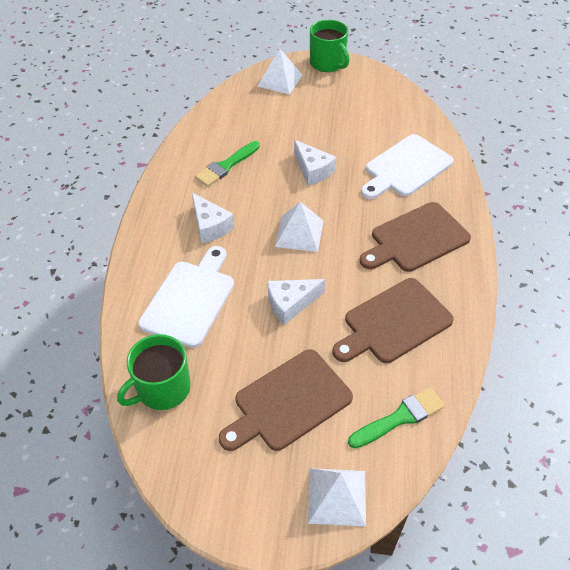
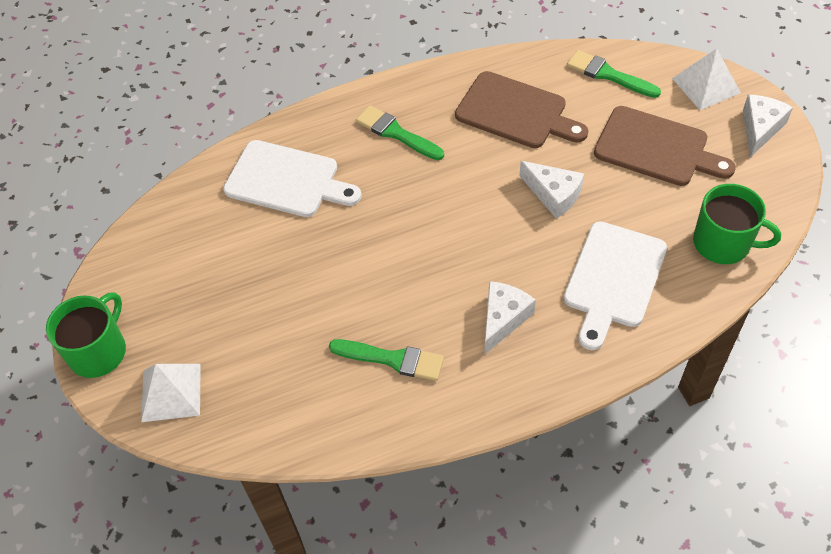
camera: 115 degrees left, 5 degrees up
(190, 299) = (613, 279): white cutting board -> white cutting board turned 60 degrees counterclockwise
(299, 233) = (455, 231): white pyramid -> none
(313, 170) = (344, 264): white cheese -> white cheese (760, 128)
(416, 239) = (396, 133): brown cutting board -> green brush

